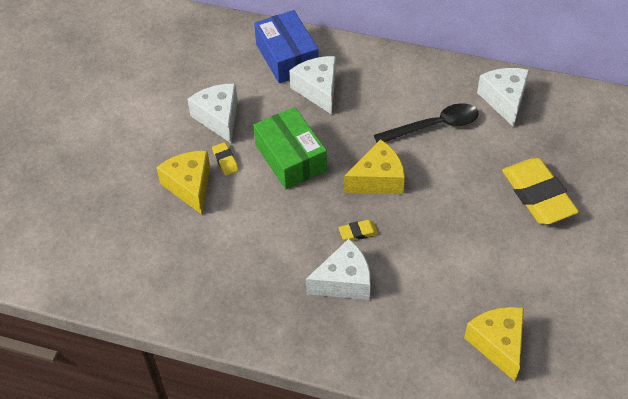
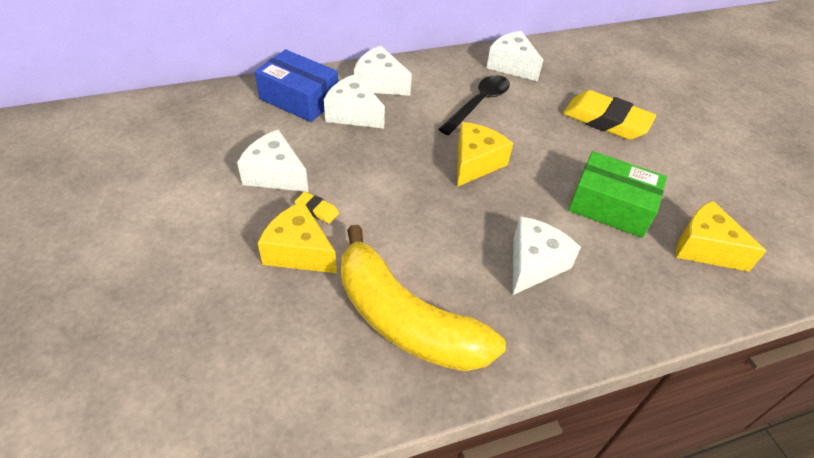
camera: 40 degrees left, 5 degrees down
(219, 270) = (405, 320): none -> yellow banana
(290, 158) = (380, 179): green box -> green box (610, 207)
(358, 232) = (503, 214): yellow eraser -> none
(364, 69) = (379, 83): none -> white cheese

